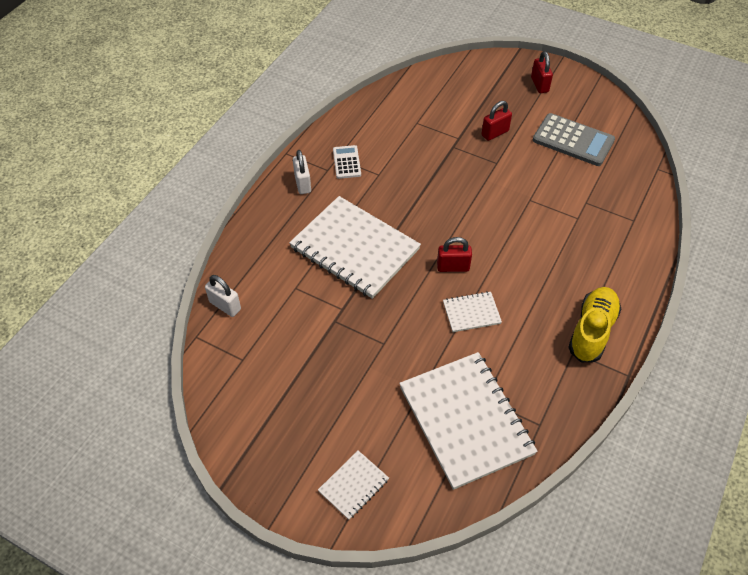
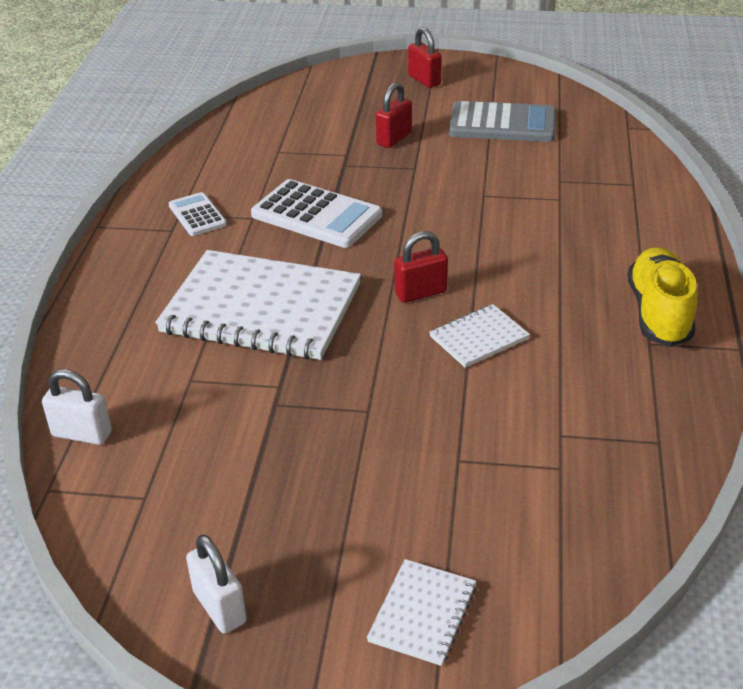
camera: 20 degrees left, 15 degrees down
(302, 183) = (141, 254): white padlock -> white padlock (219, 607)
(417, 184) = (316, 215): none -> white calculator
(465, 420) = (549, 470): white notebook -> none

